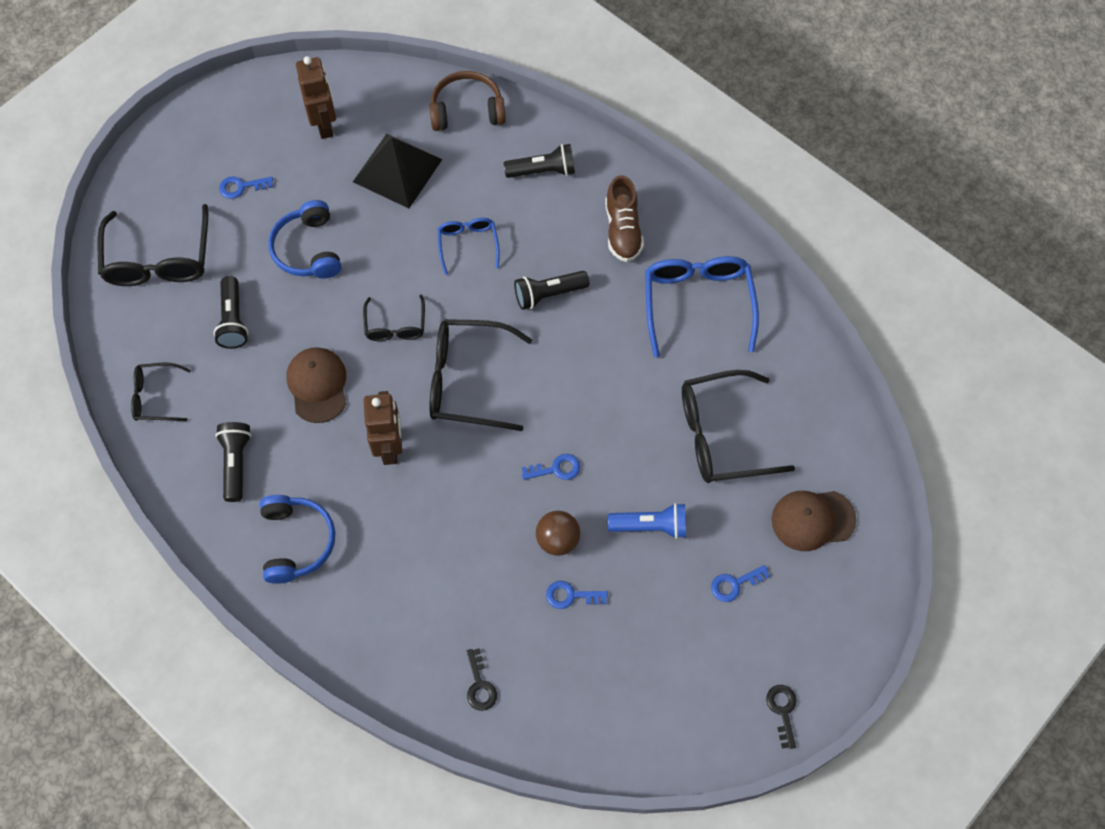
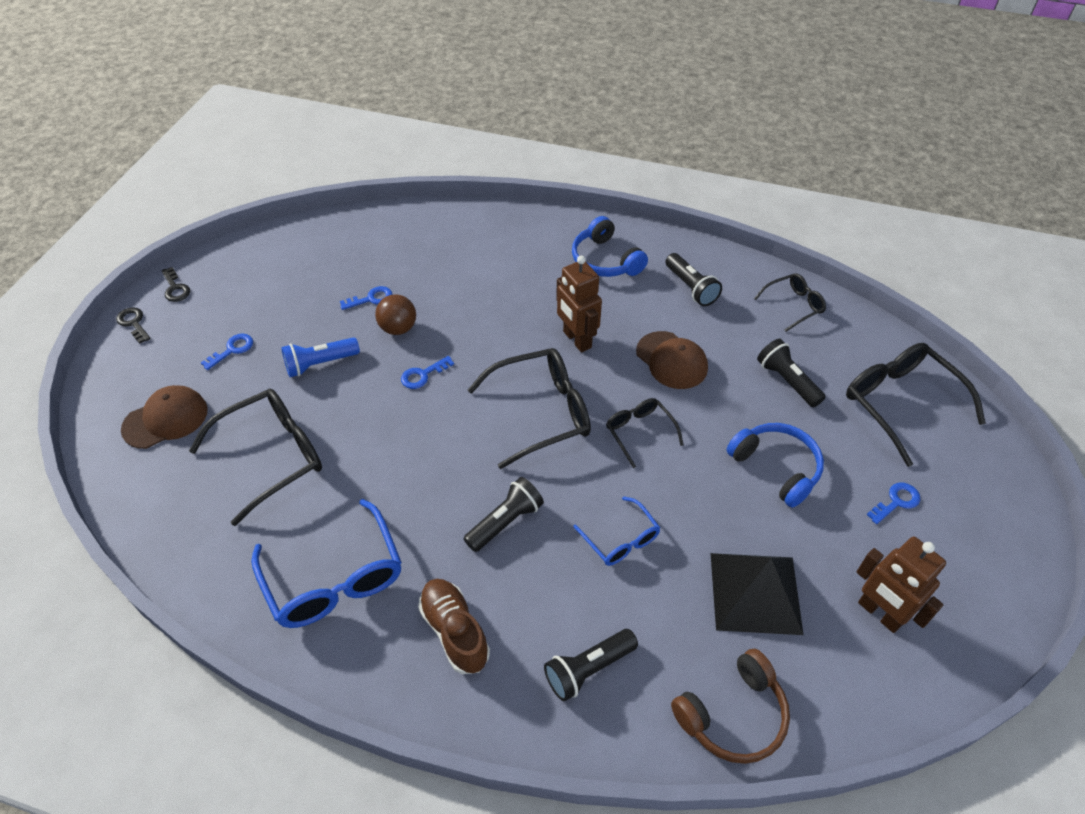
camera: 155 degrees right, 15 degrees down
(480, 685) = (417, 232): black key -> black key (133, 323)

